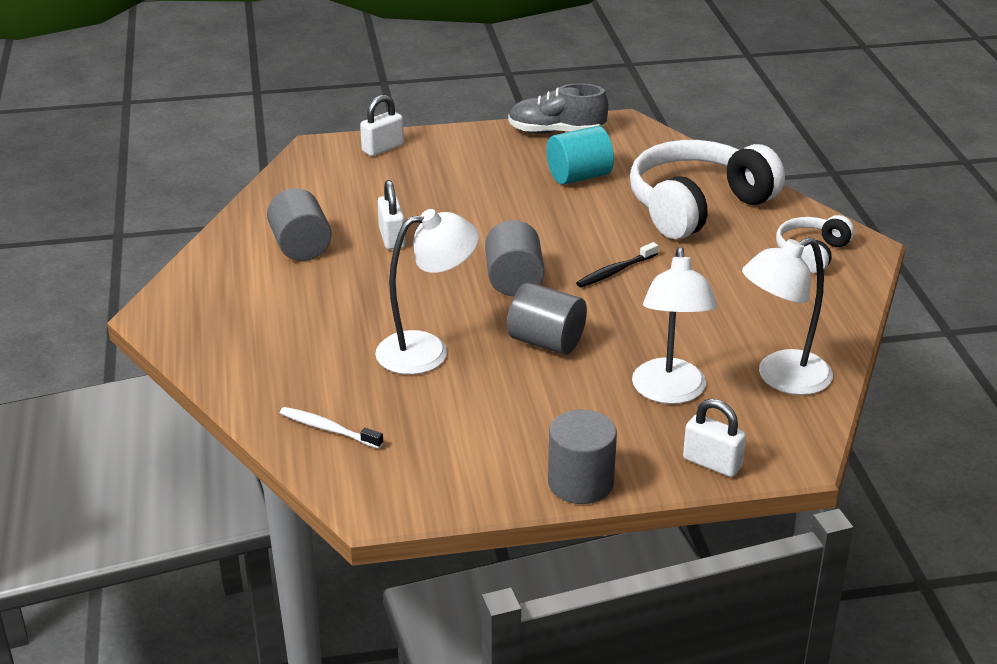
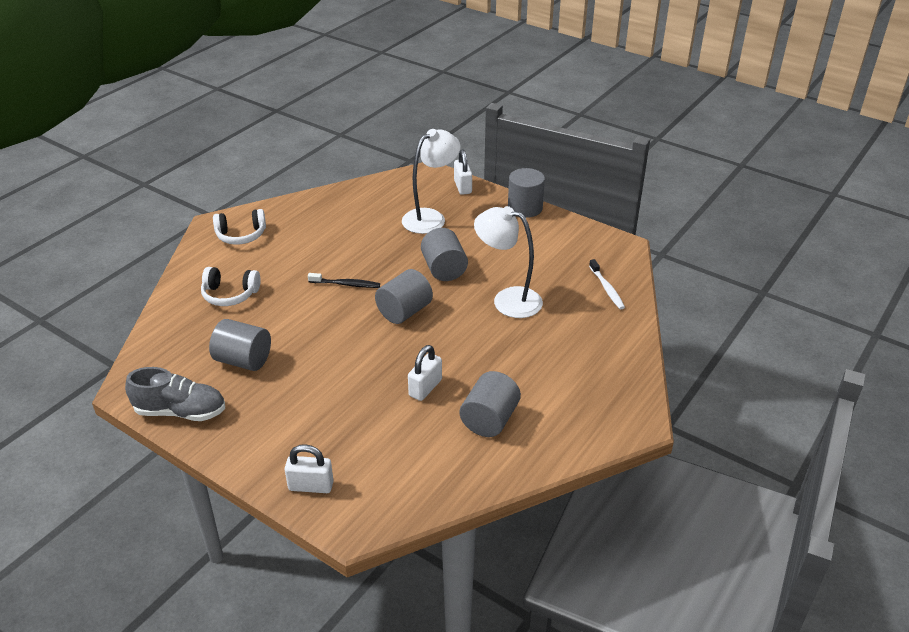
camera: 135 degrees left, 5 degrees up
(556, 132) = (181, 411): grey shoe -> grey shoe turned 45 degrees counterclockwise
(579, 177) = (243, 360): turquoise cylinder -> grey cylinder
(697, 206) = (230, 294): white headphones -> white headphones, size x0.51
(781, 378) = (376, 197): white lamp -> none

